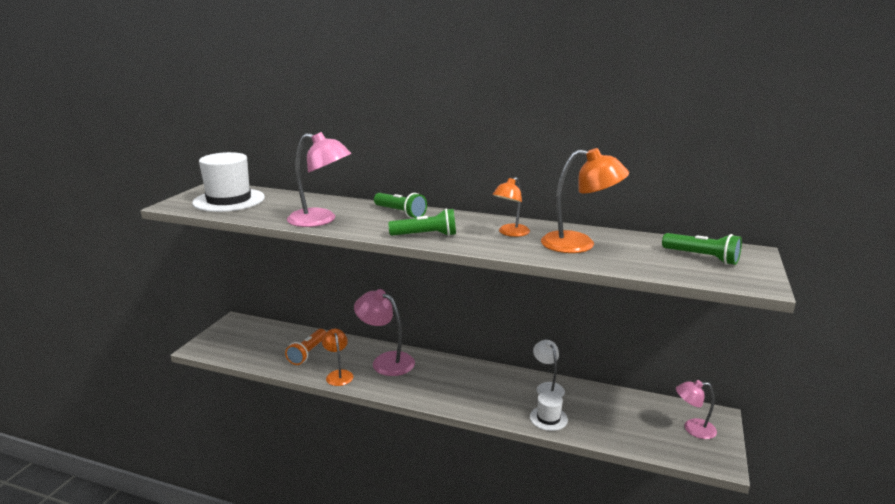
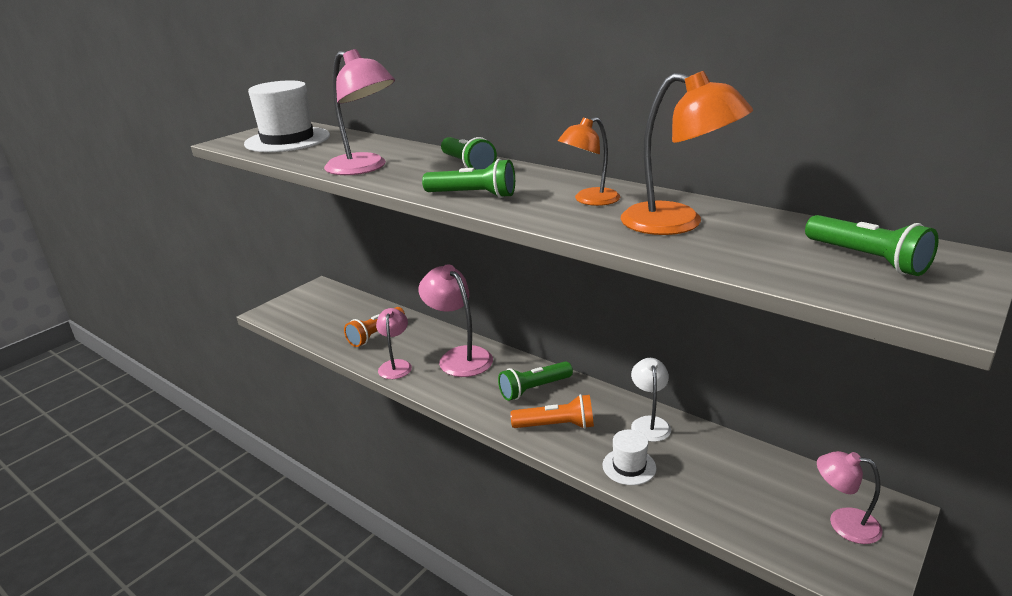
camera: 20 degrees right, 5 degrees up
(338, 374) = (396, 365): orange lamp -> pink lamp
(455, 376) = (534, 389): none -> green flashlight
(485, 399) = (556, 426): none -> orange flashlight

